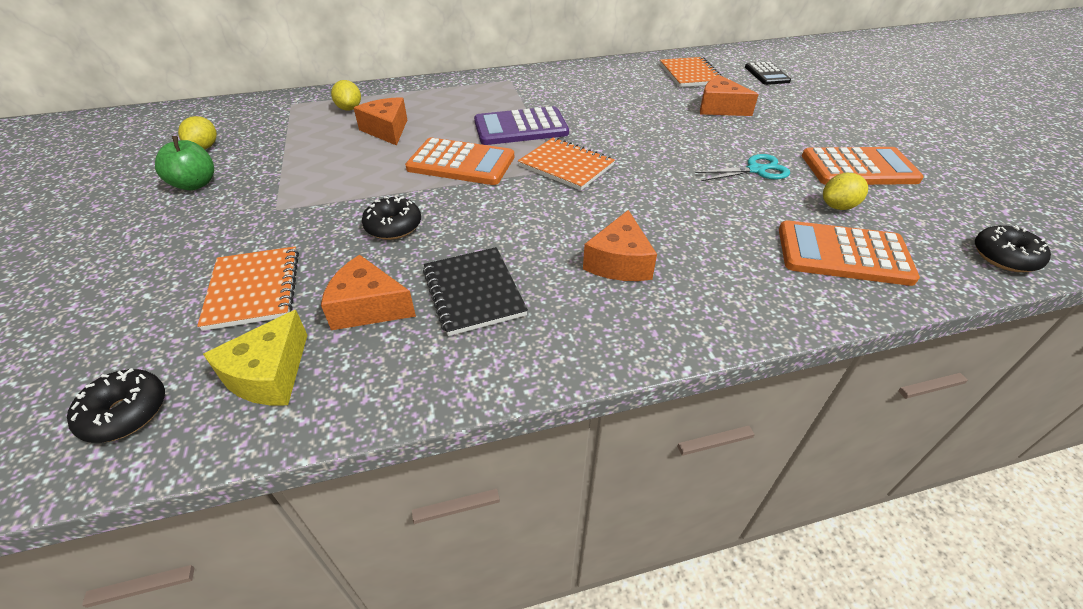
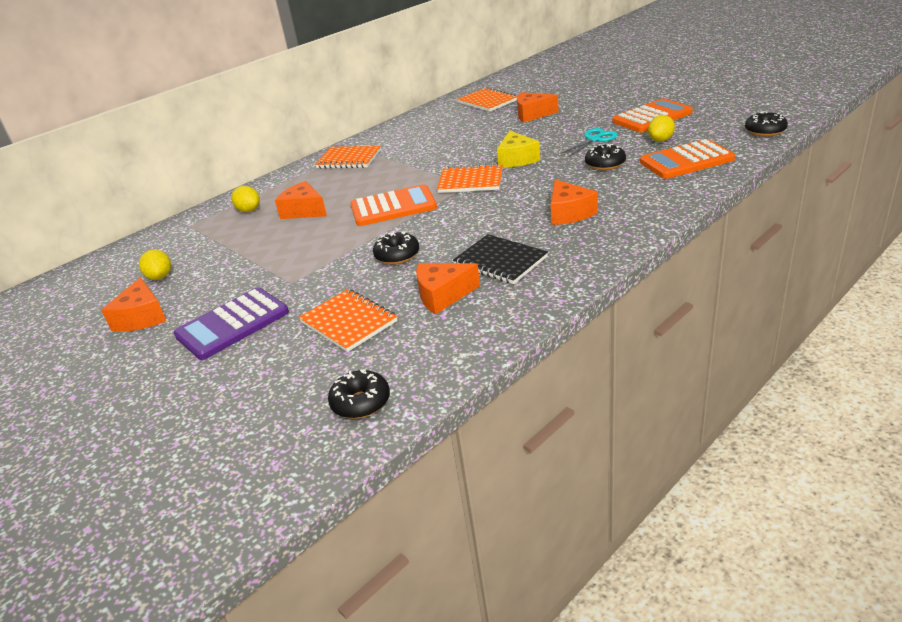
camera: 25 degrees left, 10 degrees down
(137, 184) = (142, 317): none -> orange cheese
(195, 184) = (195, 297): green apple -> none
(269, 374) = (427, 347): yellow cheese -> yellow cheese (516, 159)
(490, 89) = (349, 159): none -> orange notebook
(521, 128) = (407, 173): purple calculator -> purple calculator (232, 324)
(733, 211) = (605, 164): none -> black donut
(766, 74) = (540, 85): black calculator -> none

